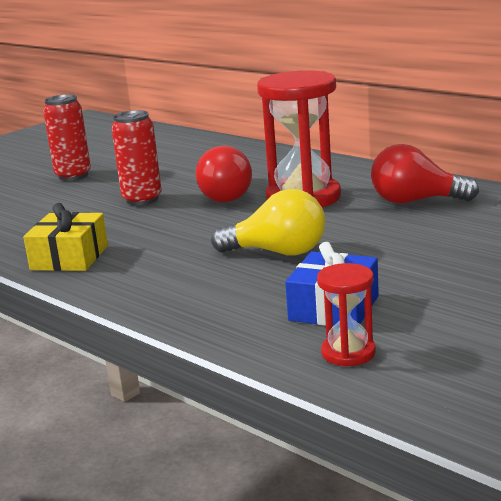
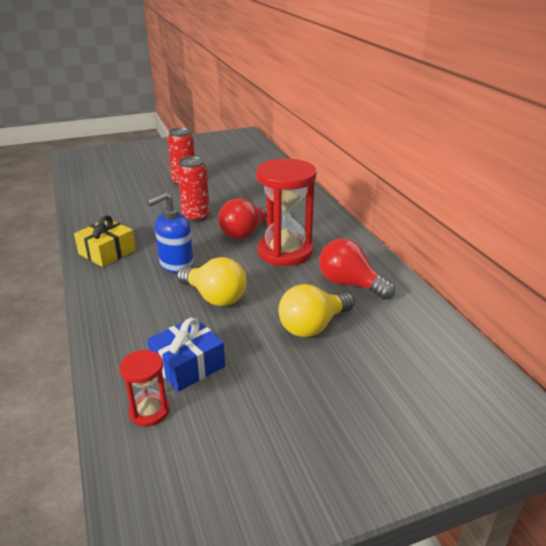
camera: 25 degrees right, 10 degrees up
(184, 242) = (176, 264): none -> blue soap dispenser
(425, 240) = (313, 326): none -> yellow light bulb

